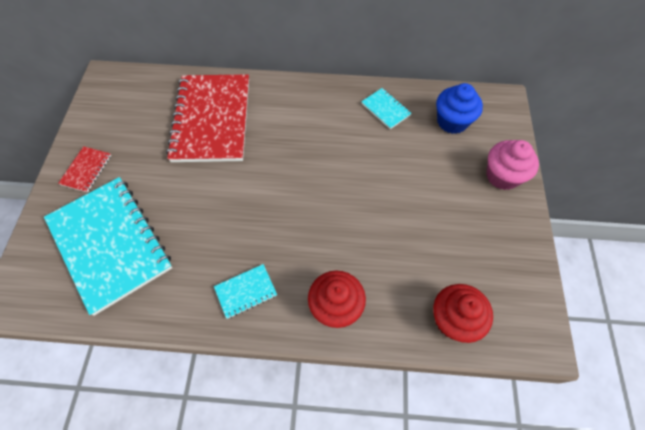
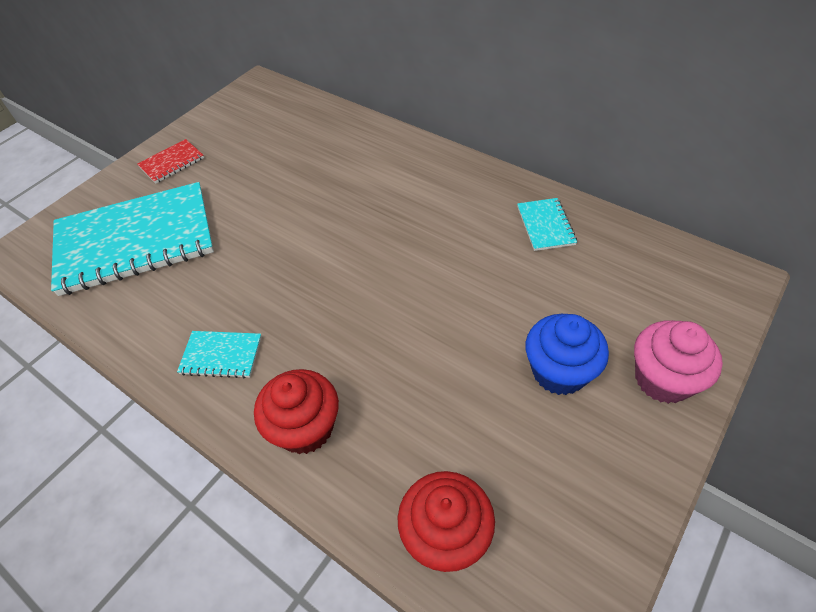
camera: 35 degrees right, 10 degrees down
(110, 244) = (135, 241): turquoise notebook -> turquoise notebook turned 75 degrees clockwise
(212, 119) = (328, 160): red notebook -> none
(452, 121) = (632, 276): blue cupcake -> blue cupcake (559, 371)

